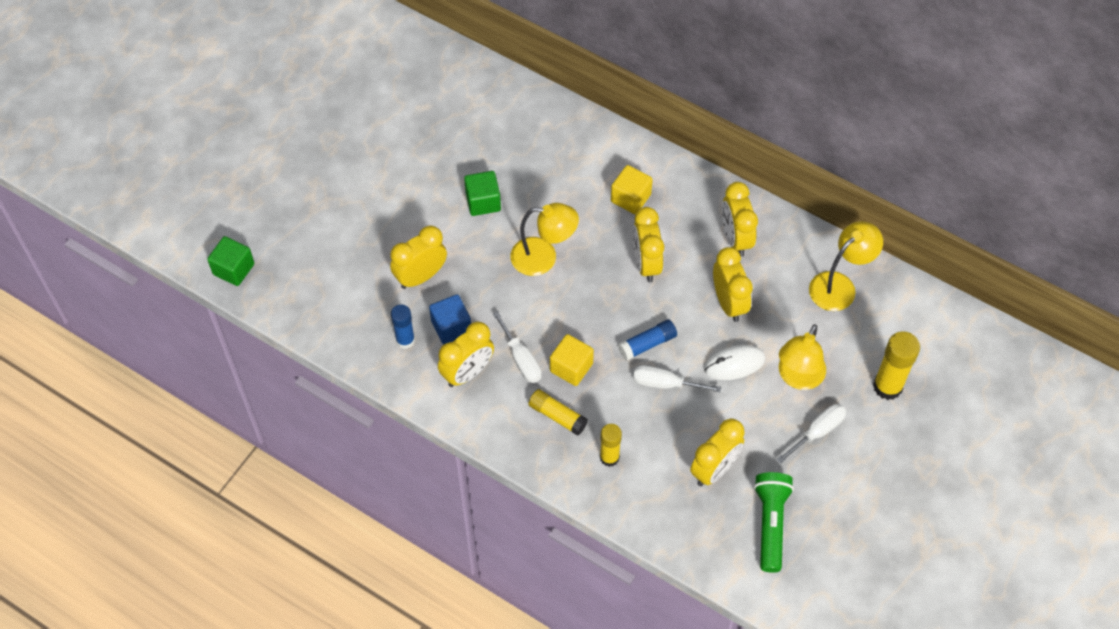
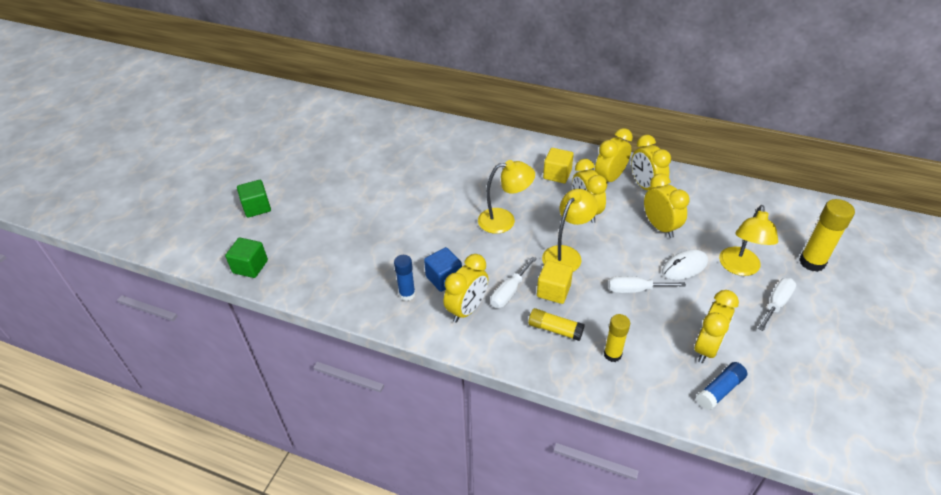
camera: 10 degrees left, 15 degrees down
(421, 276) = (409, 247): yellow clock -> yellow clock (609, 178)
(483, 202) = (446, 193): green cube -> green cube (257, 207)
(521, 359) = (509, 292): white screwdriver -> white screwdriver turned 75 degrees clockwise
(647, 344) = (609, 264): blue glue stick -> blue glue stick (720, 390)
(770, 524) = (777, 384): green flashlight -> none
(839, 285) = (736, 203): yellow lamp -> yellow lamp (566, 254)

